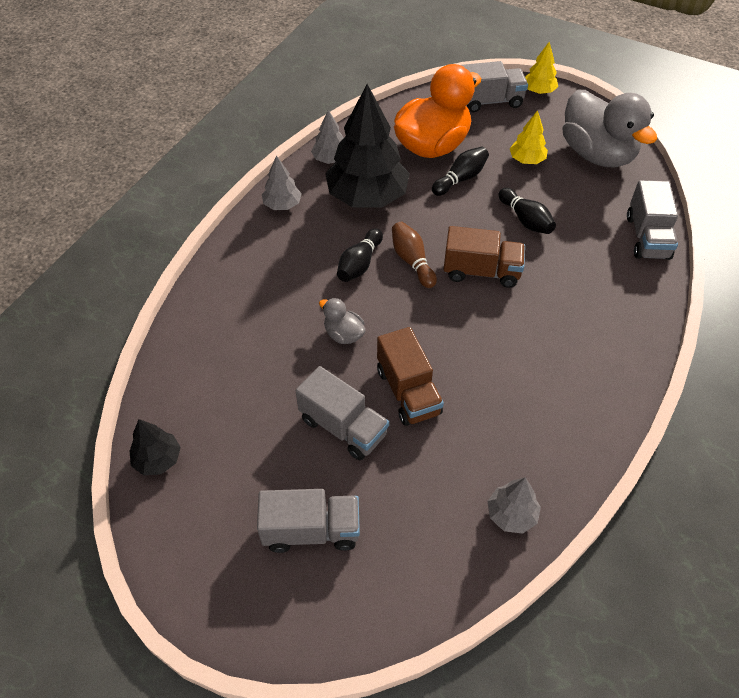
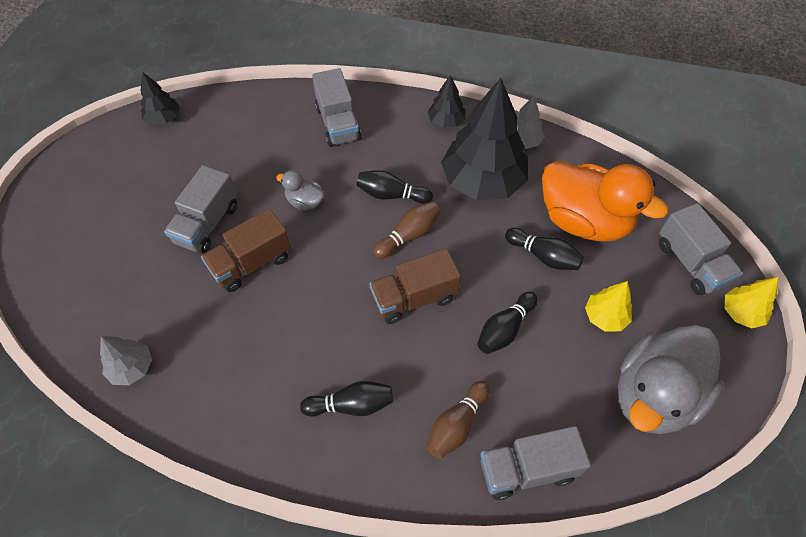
camera: 75 degrees right, 5 degrees up
(282, 205) = (446, 121): grey tree -> black tree
(311, 530) = (110, 225): grey truck -> grey truck (338, 123)
(343, 334) = (305, 202): grey duck -> grey duck turned 90 degrees counterclockwise
(481, 271) = (414, 298): brown truck -> brown truck turned 75 degrees clockwise
(579, 335) = (351, 405): none -> black bowling pin
(606, 269) = (457, 424): none -> brown bowling pin

